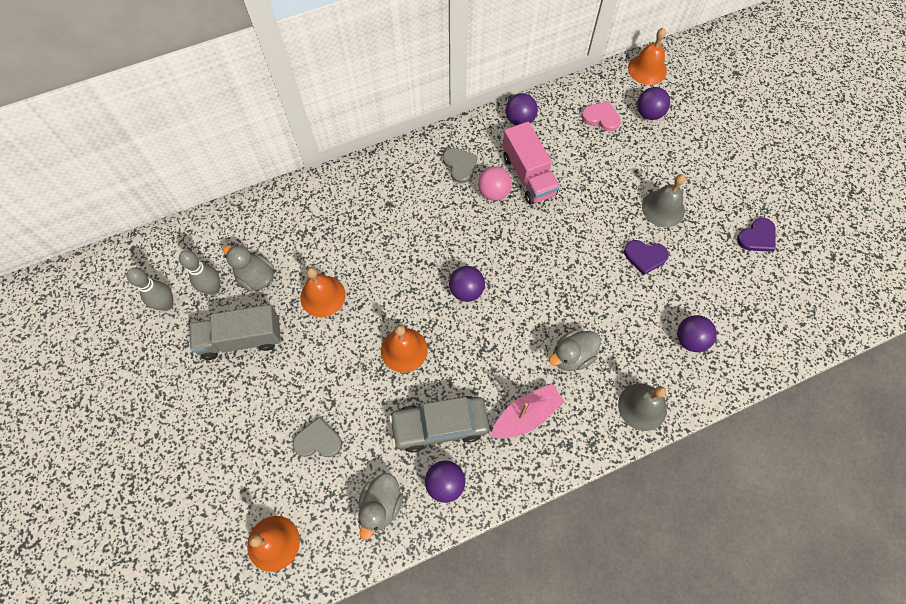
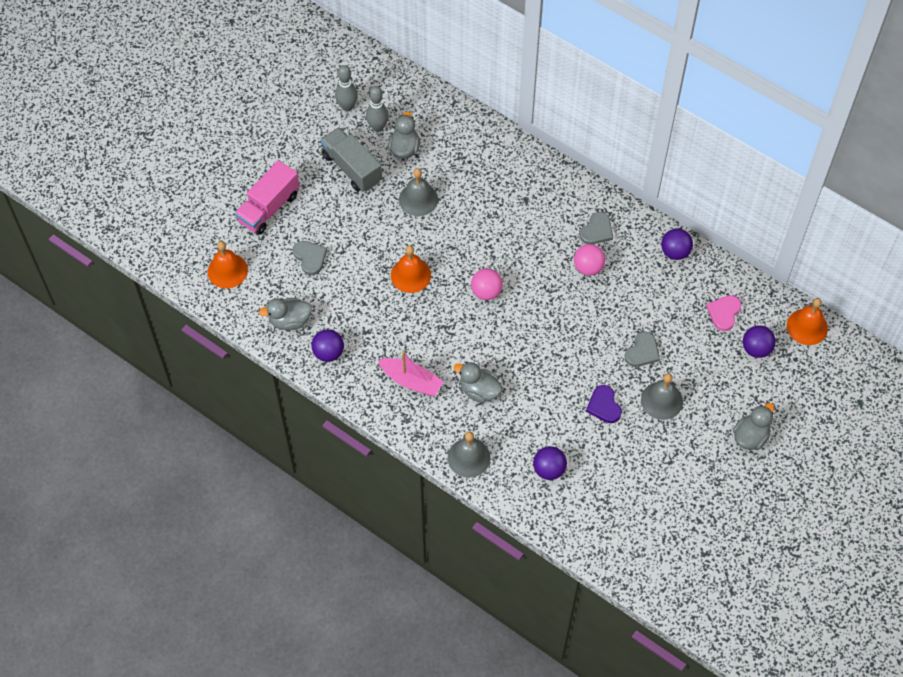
camera: 60 degrees right, 5 degrees down
(322, 296) = (418, 199): orange bell -> grey bell
(440, 425) = (368, 328): grey car -> none
(466, 291) = (486, 292): purple ball -> pink ball
(528, 175) = (623, 285): pink truck -> pink truck (269, 208)
(601, 117) = (724, 313): pink heart -> pink heart turned 150 degrees counterclockwise
(605, 197) = (642, 351): none -> grey heart
(732, 162) = (750, 436): none -> grey duck
(757, 237) = (683, 485): purple heart -> none

